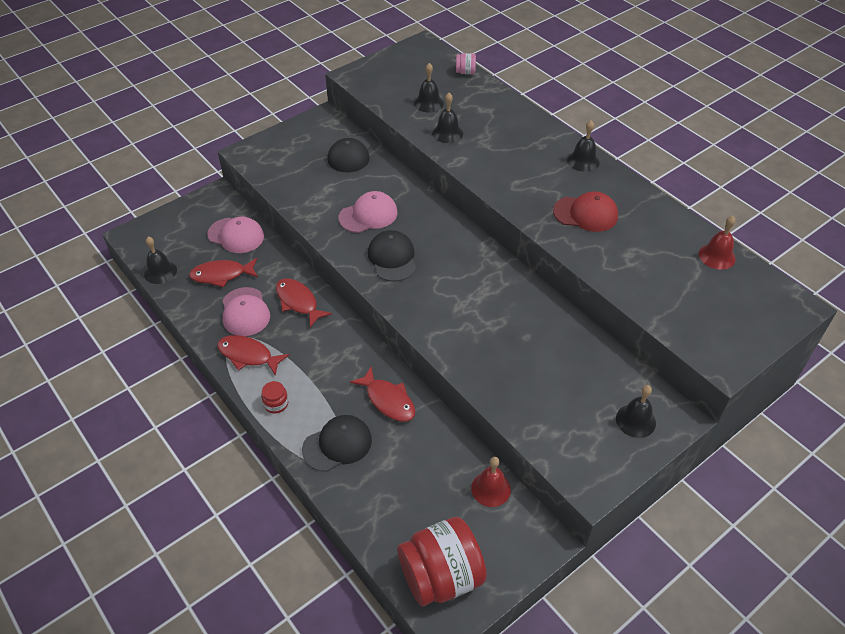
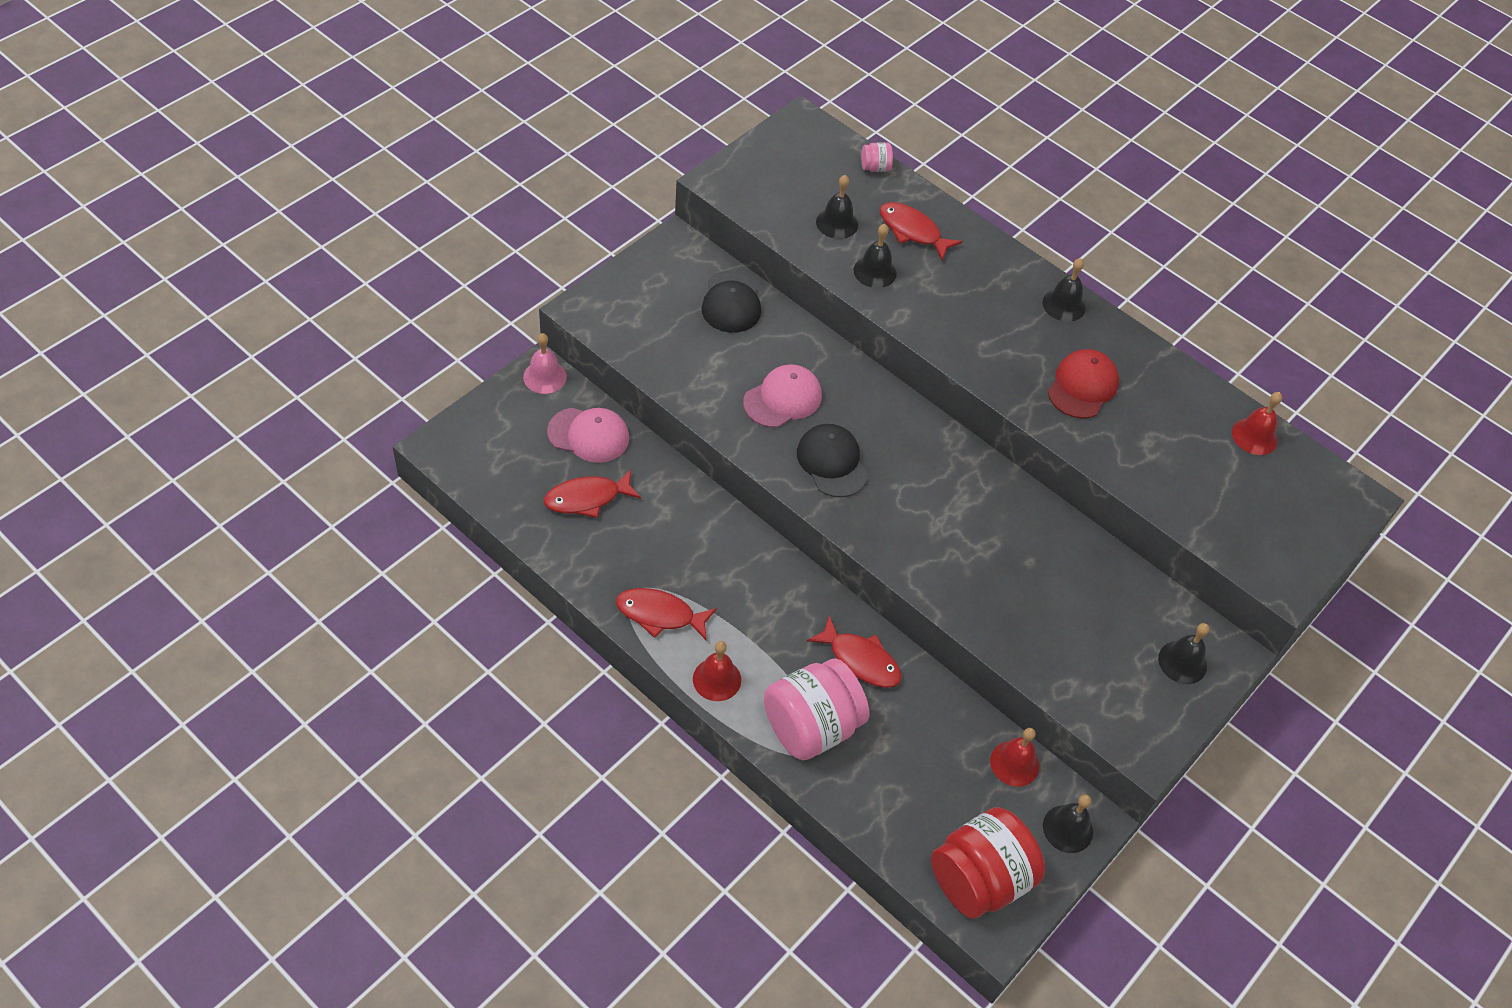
camera: 15 degrees left, 5 degrees up
(160, 272) = (499, 500): black bell -> black bell (1067, 828)
(218, 198) = (545, 376): none -> pink bell
(245, 312) = (636, 551): pink cap -> none
(276, 404) = (717, 679): red jar -> red bell
(298, 302) = (705, 530): red fish -> red fish (912, 231)
(337, 444) = (811, 726): black cap -> pink jar
(585, 214) = (1082, 386): red cap -> red cap turned 60 degrees counterclockwise

